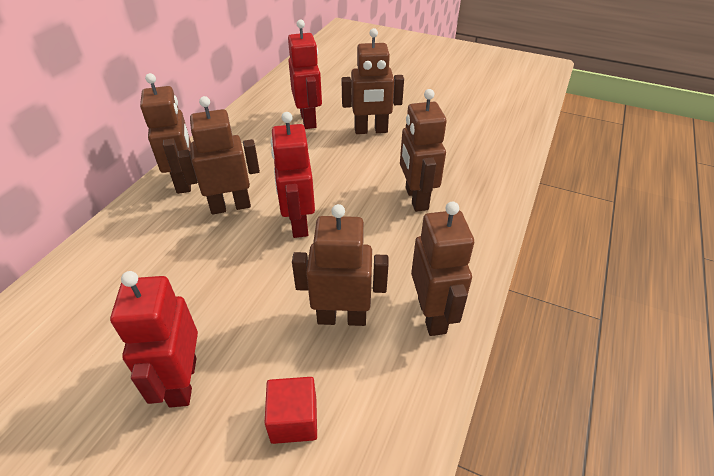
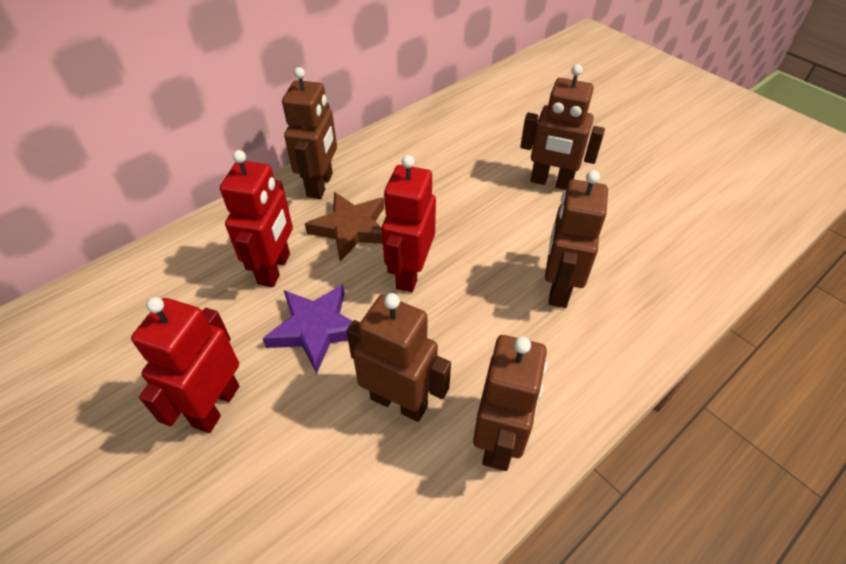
camera: 25 degrees right, 5 degrees up
(230, 206) = (351, 229): brown robot -> brown star
(242, 289) = (316, 329): none -> purple star
(294, 420) = (295, 494): red cube -> none
(308, 120) = (485, 148): red robot -> red robot (275, 269)

